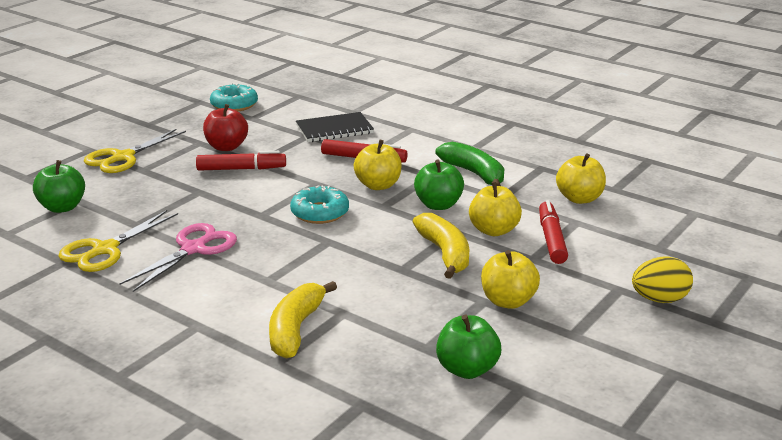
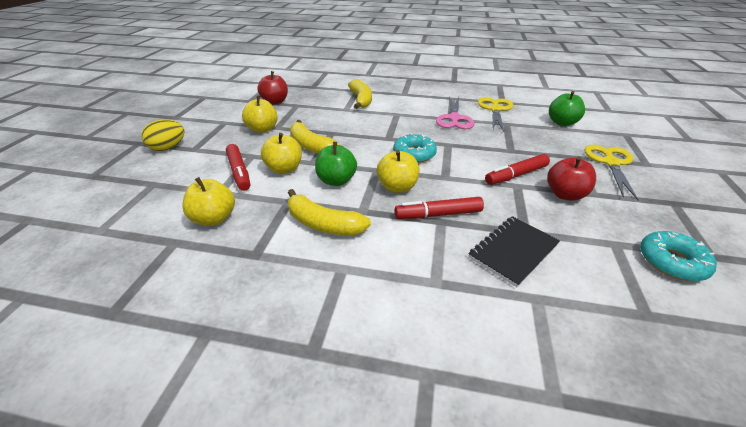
camera: 155 degrees right, 10 degrees up
(467, 369) = (275, 102): green apple -> red apple
(474, 173) = (323, 224): green banana -> yellow banana

